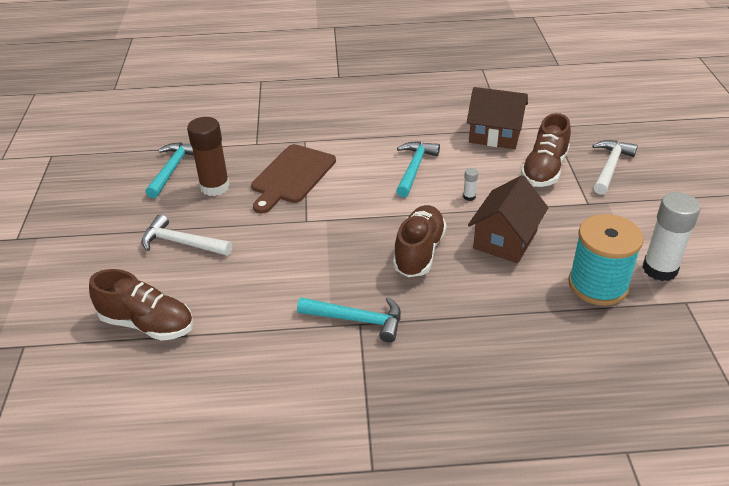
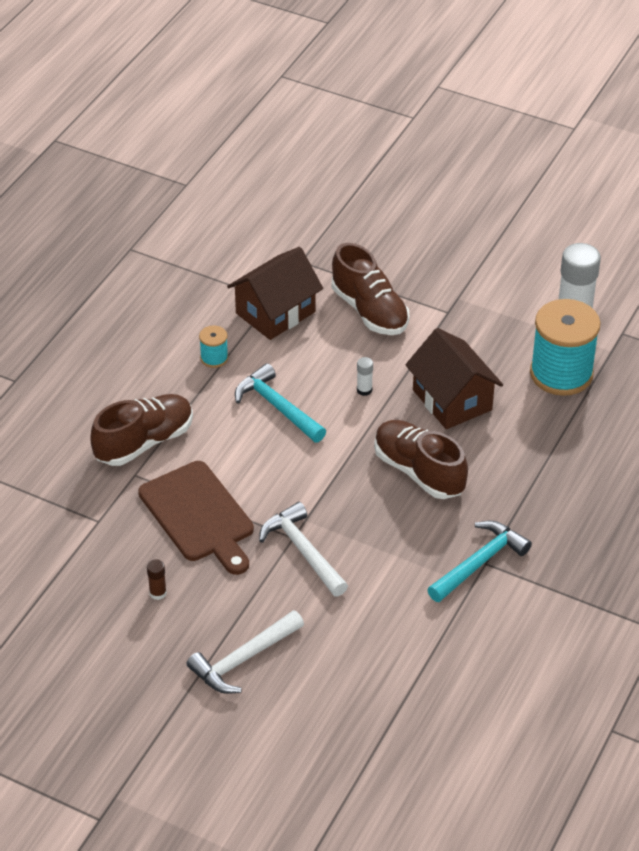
camera: 60 degrees left, 5 degrees up
(147, 324) = (360, 732): brown shoe -> brown shoe (144, 442)
(173, 169) = (82, 620): turquoise hammer -> none
(215, 187) = (158, 593): brown glue stick -> brown glue stick, size x0.42
(429, 129) = (214, 358): none -> turquoise spool
(610, 167) = (407, 262): white hammer -> white hammer (303, 550)

